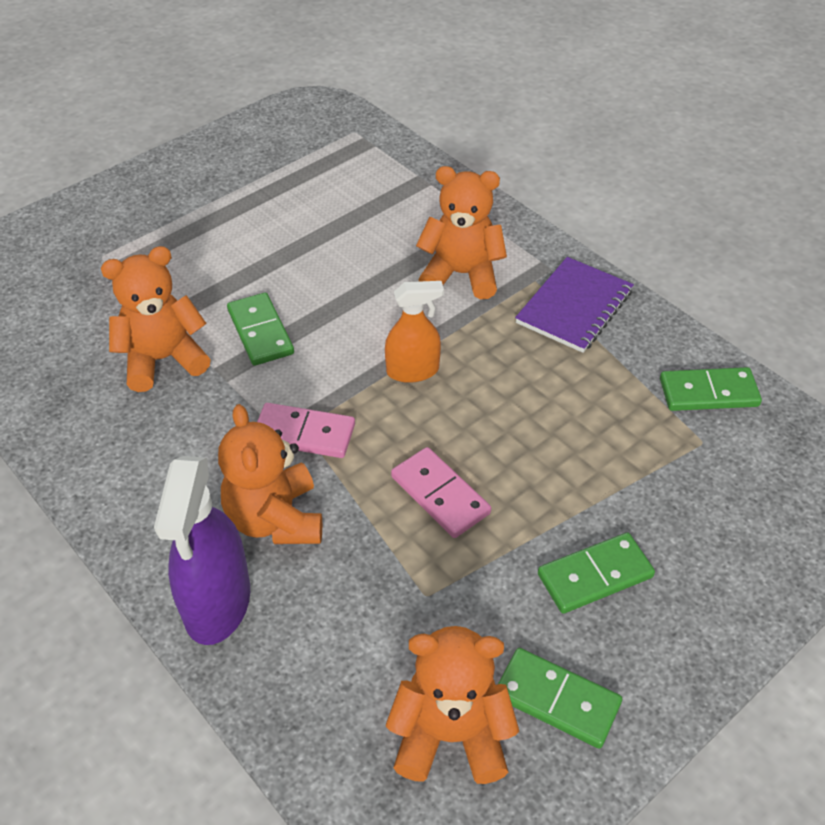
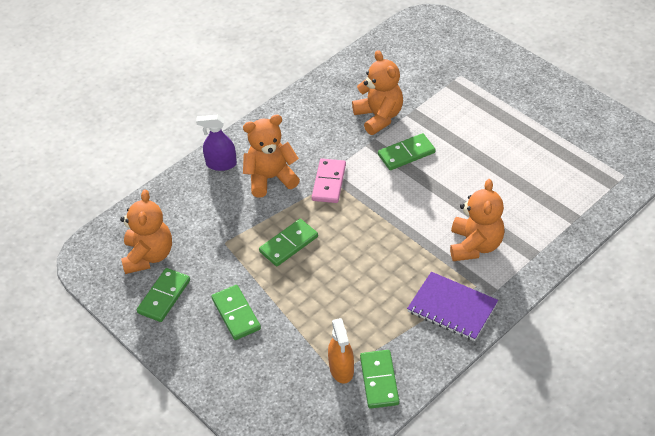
camera: 90 degrees right, 0 degrees up
(217, 603) = (221, 164): purple spray bottle -> purple spray bottle, size x0.64
(413, 371) = (382, 226): orange spray bottle -> orange spray bottle (341, 369)
(440, 495) = (289, 244): pink domino -> green domino

